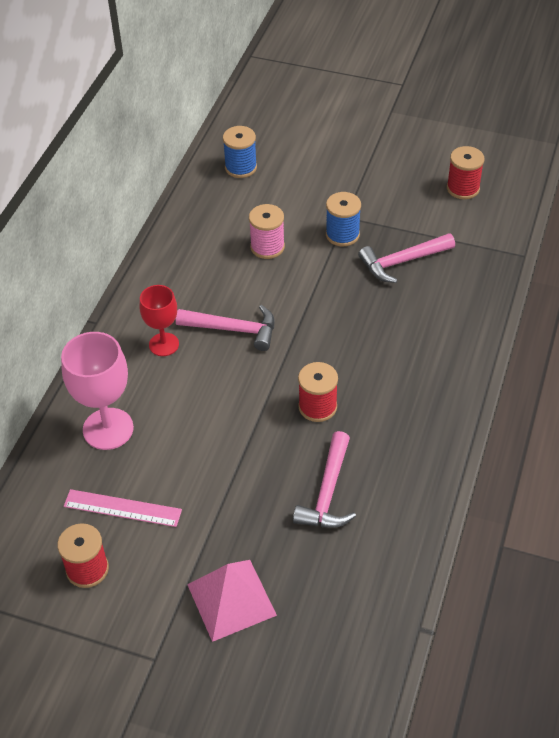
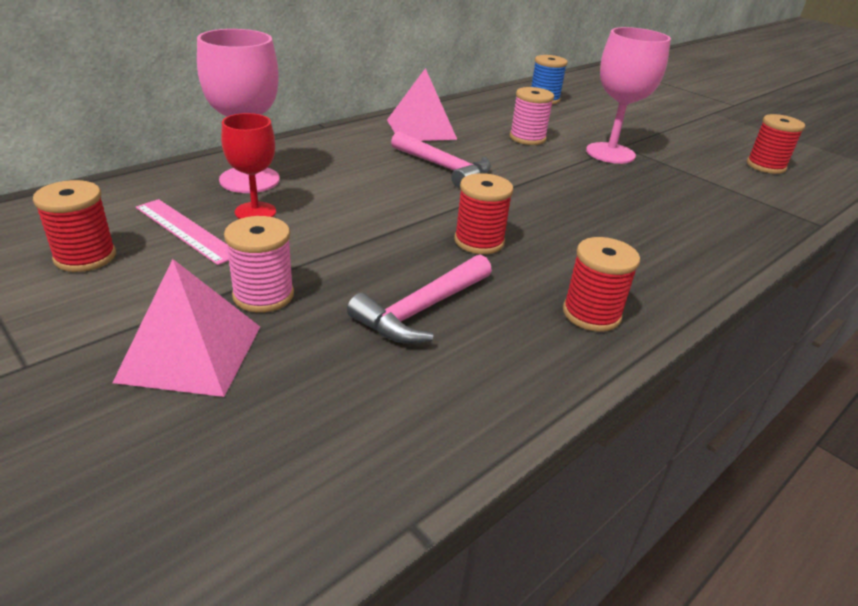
camera: 25 degrees right, 15 degrees down
(164, 344) = (367, 154): red goblet -> red goblet (255, 212)
(175, 281) = (421, 129): none -> pink pyramid
(228, 535) = (263, 295): none -> pink spool
(342, 234) = (610, 153): blue spool -> pink goblet
(402, 261) = (664, 185): pink hammer -> none
(423, 439) = (591, 314): none -> red spool

